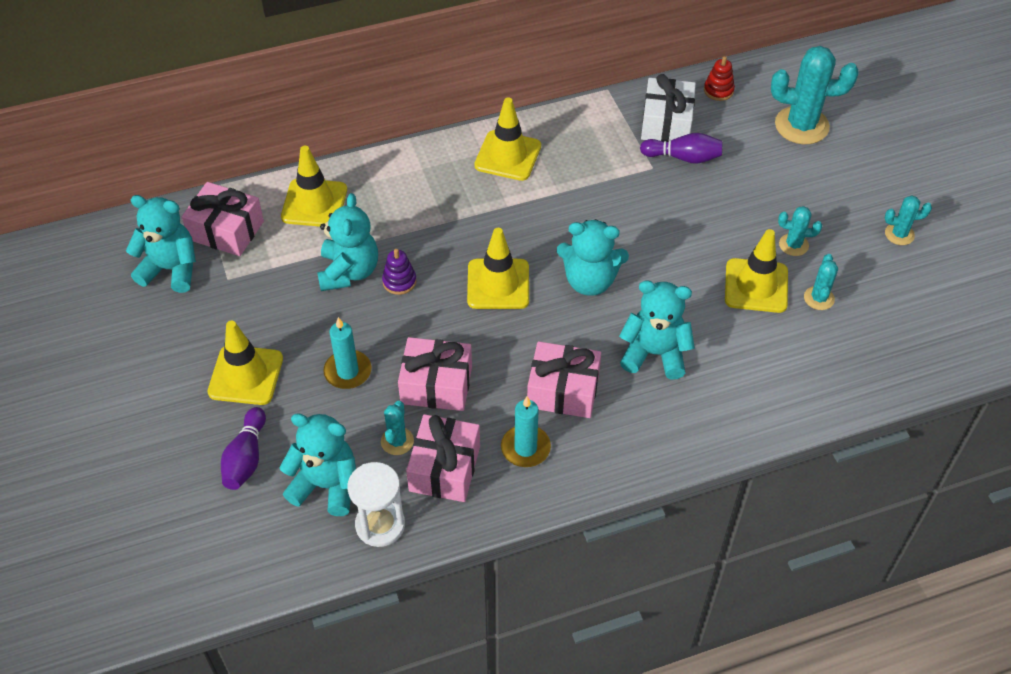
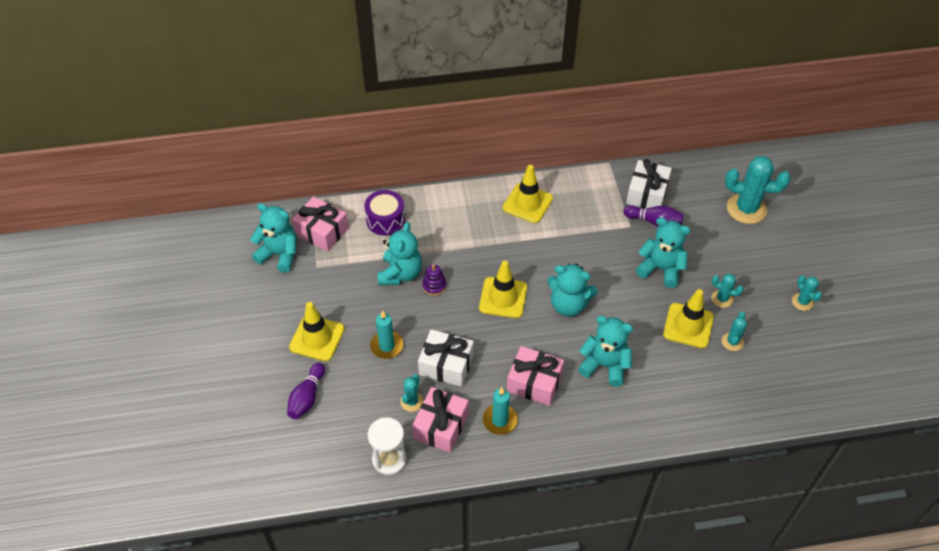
camera: 10 degrees right, 0 degrees up
(314, 203) = (385, 220): yellow traffic cone -> purple drum
(326, 485) = (358, 425): turquoise teddy bear -> turquoise teddy bear (660, 269)
(436, 385) = (446, 365): pink gift -> white gift
(718, 90) = (690, 174): red stacking toy -> none
(899, 234) = (802, 302): turquoise cactus -> turquoise cactus turned 60 degrees clockwise

